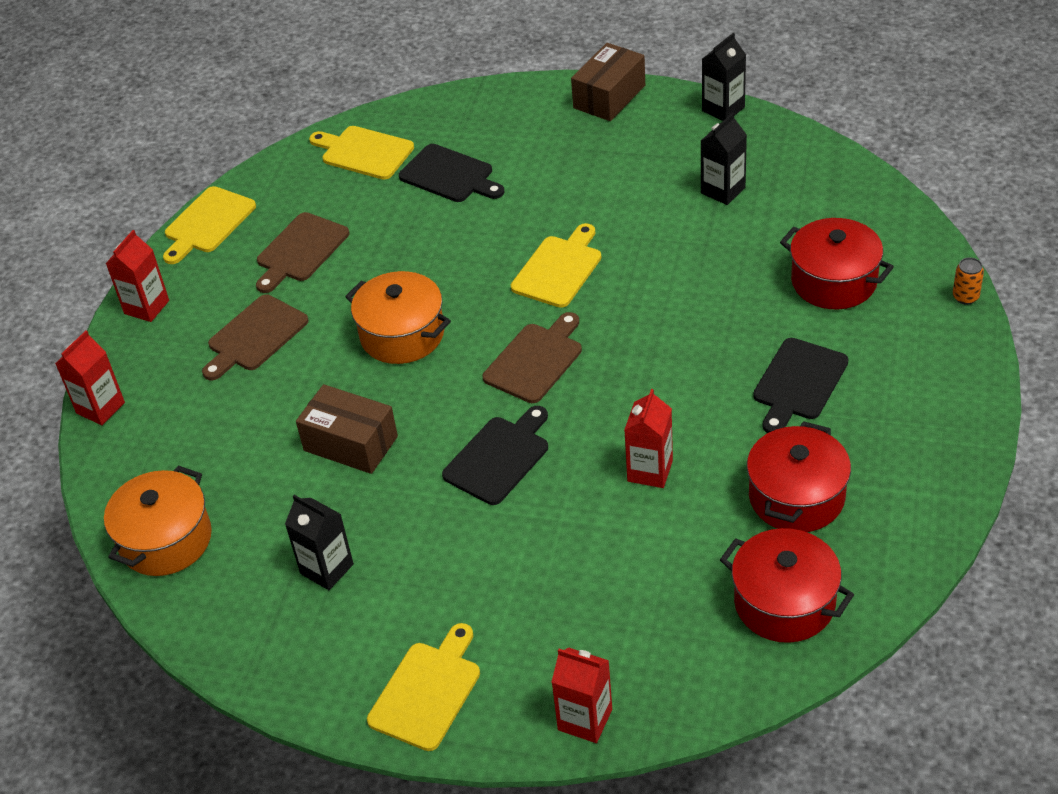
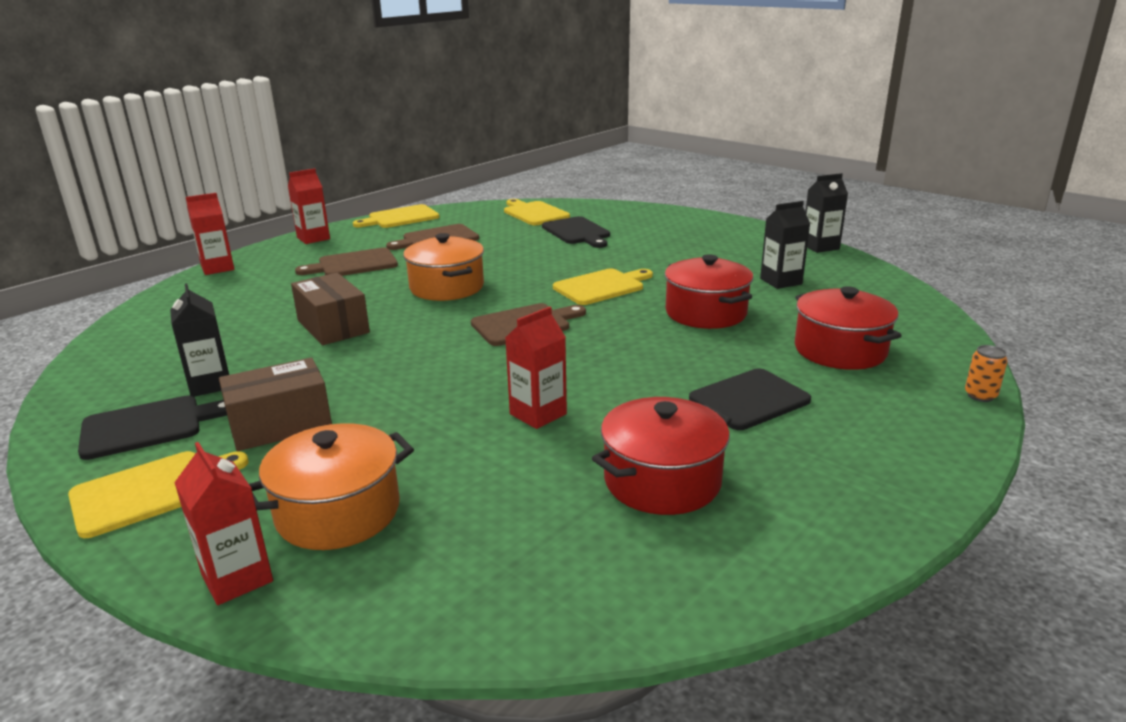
camera: 25 degrees right, 20 degrees down
(166, 540) = (144, 334): orange pot -> orange pot (338, 512)
(499, 457) = (425, 366): black cutting board -> black cutting board (149, 426)
(609, 97) = (733, 225): brown box -> brown box (280, 425)
(784, 602) = (558, 564): red pot -> red pot (706, 313)

